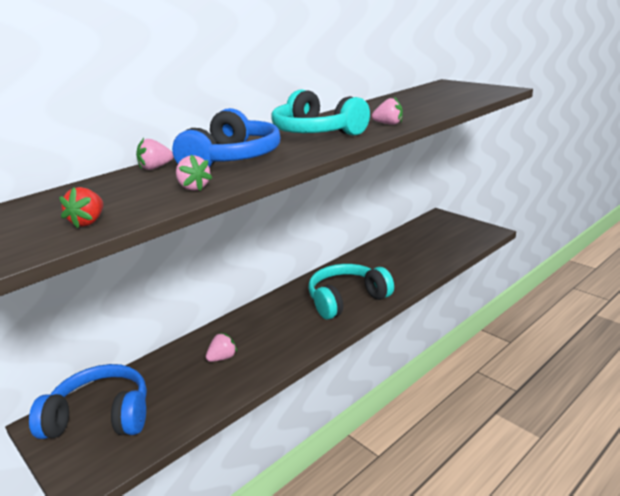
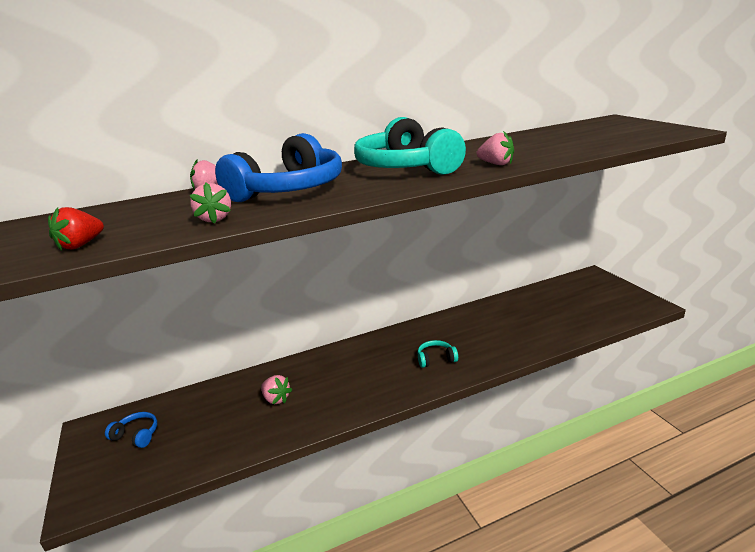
camera: 20 degrees right, 0 degrees up
(100, 417) = (136, 435): blue headphones -> blue headphones, size x0.44
(222, 358) = (276, 399): pink strawberry -> pink strawberry turned 60 degrees clockwise
(346, 299) = (436, 359): turquoise headphones -> turquoise headphones, size x0.44

